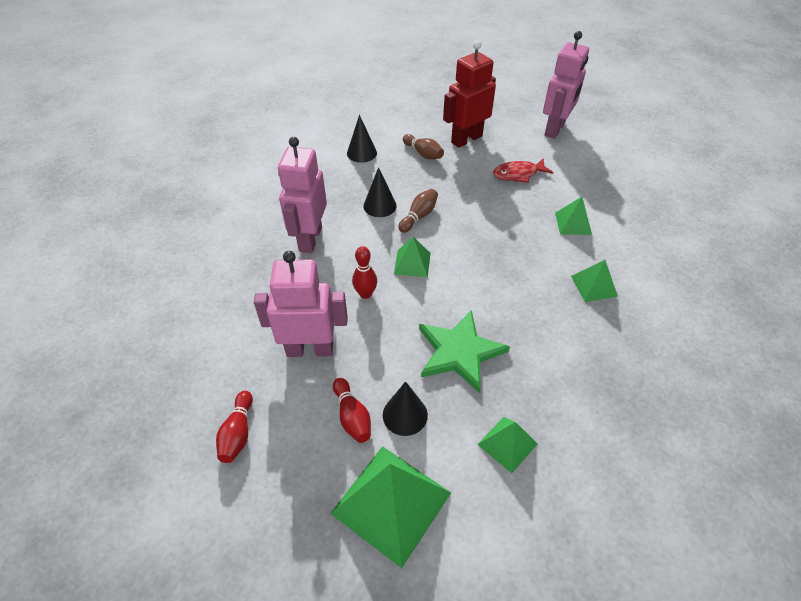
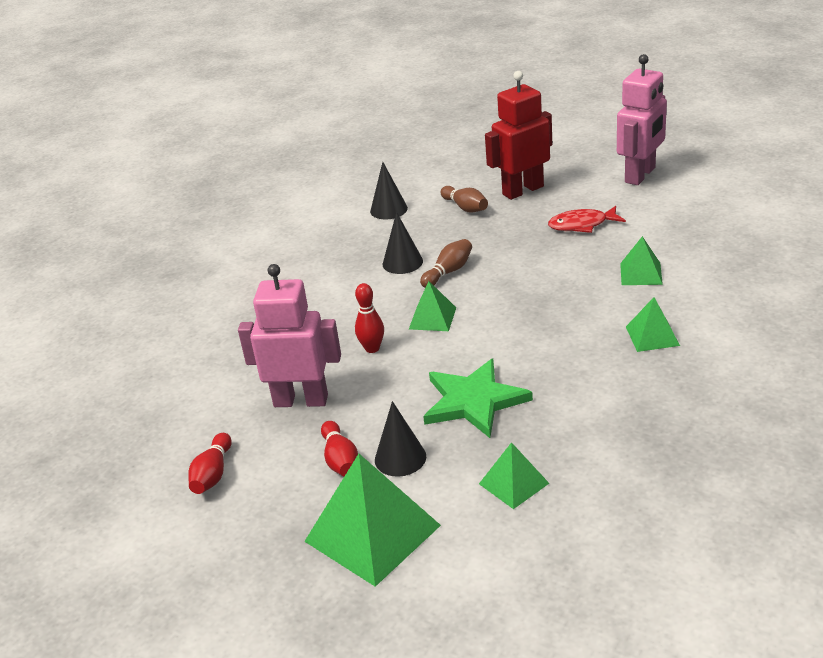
camera: 10 degrees right, 15 degrees down
(310, 239) = (314, 297): pink robot -> none

